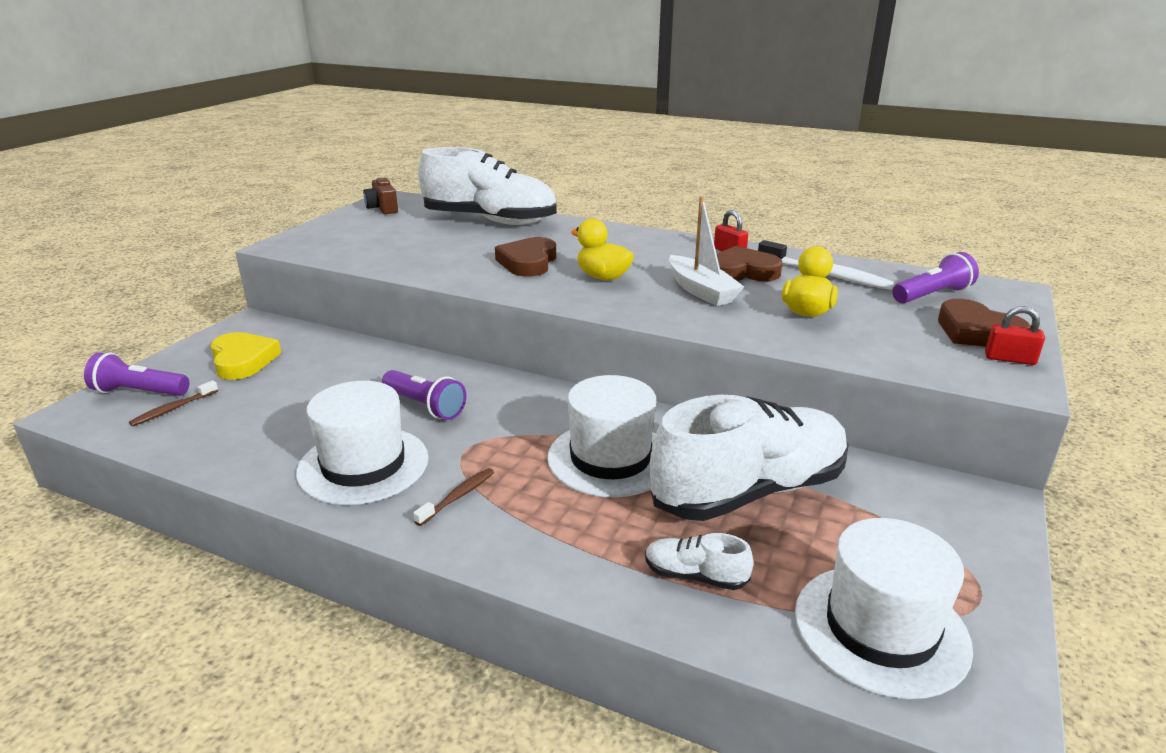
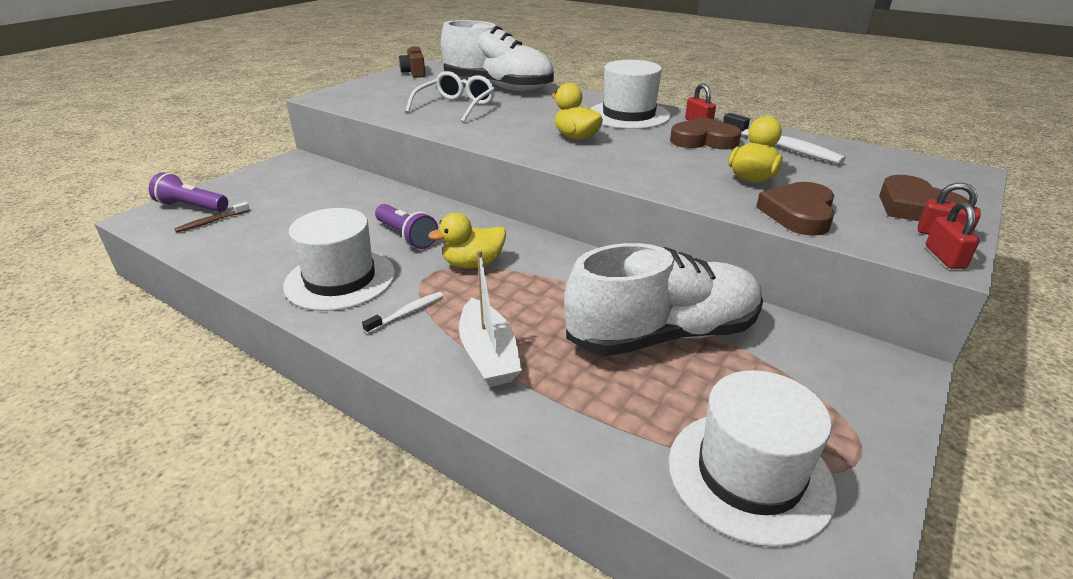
camera: 10 degrees right, 5 degrees up
(243, 360) = (277, 188): yellow heart -> none
(450, 248) = (456, 106): none -> white glasses
(458, 496) = (407, 313): brown toothbrush -> white toothbrush
(515, 432) = (473, 264): none -> yellow duck
(528, 262) = (516, 121): brown heart -> brown heart (798, 214)
(610, 458) = (547, 294): white hat -> white hat (629, 115)
(695, 576) = (589, 404): white shoe -> none
(701, 291) = (660, 154): white boat -> white boat (488, 354)
(932, 295) = (881, 171): purple flashlight -> none
(1019, 382) = (944, 257): none -> red padlock

